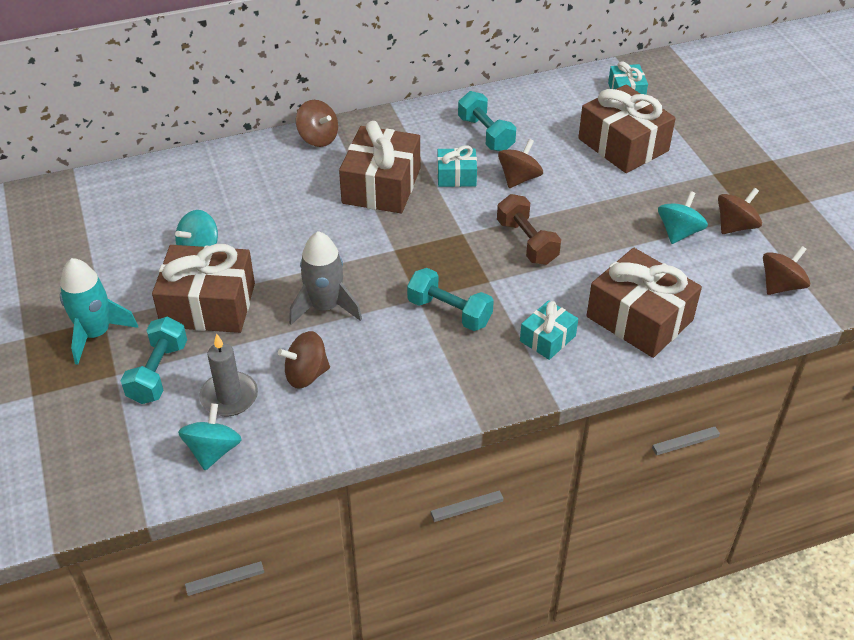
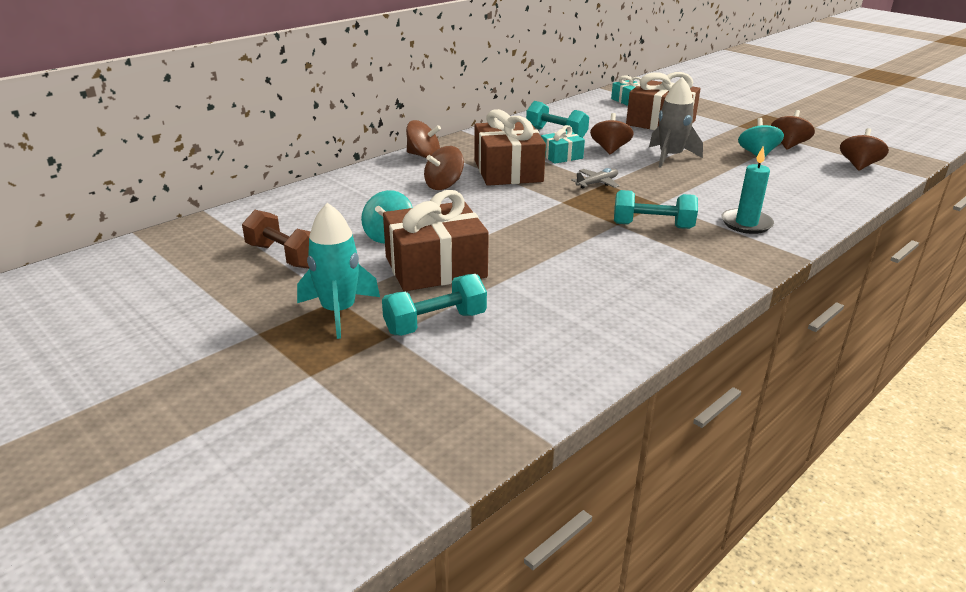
camera: 25 degrees left, 15 degrees down
(158, 373) = (435, 323): turquoise dumbbell -> turquoise dumbbell turned 75 degrees clockwise
(213, 451) = (555, 364): turquoise spinning top -> none
(229, 397) = (526, 322): grey candle -> none
(306, 375) = (580, 290): brown spinning top -> brown spinning top (444, 185)
(325, 307) = (546, 245): grey rocket -> grey rocket (670, 157)
(454, 231) = (597, 183): none -> grey plane
(527, 242) = (660, 178): brown dumbbell -> brown dumbbell (284, 256)
(547, 338) = (746, 224): turquoise gift -> turquoise candle
(639, 318) = (794, 199): brown gift -> none

